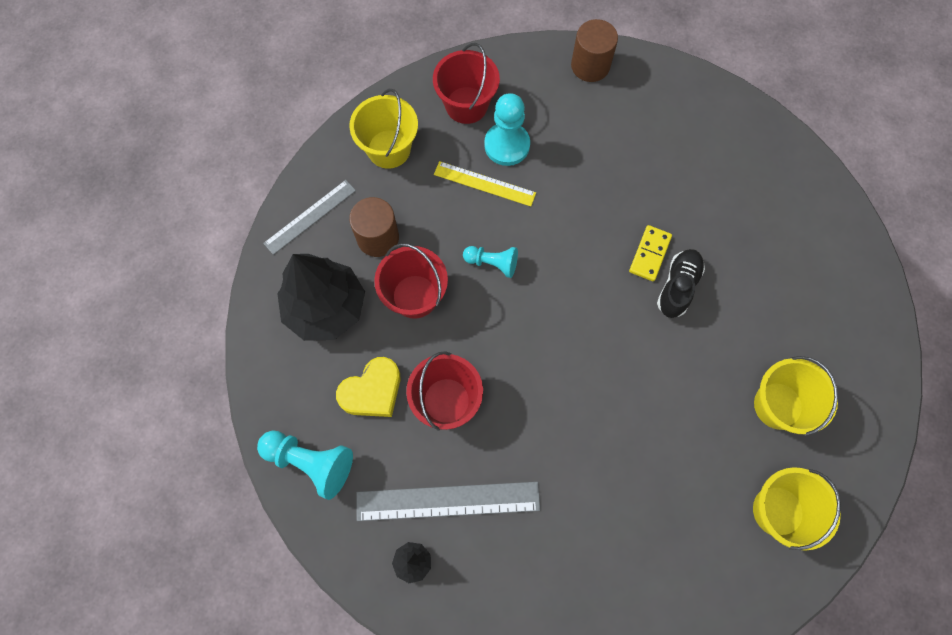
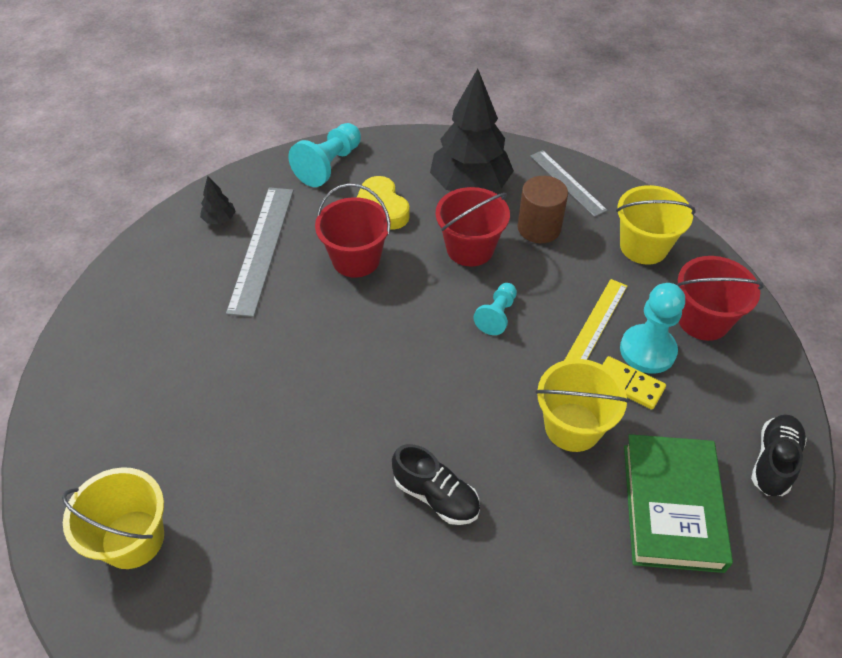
camera: 100 degrees right, 20 degrees down
(590, 65) = (773, 462): brown cylinder -> black shoe
(643, 129) = (672, 506): none -> green book
(650, 254) = (485, 474): yellow domino -> yellow domino (628, 384)
(778, 405) = (254, 576): yellow bucket -> yellow bucket (572, 427)

